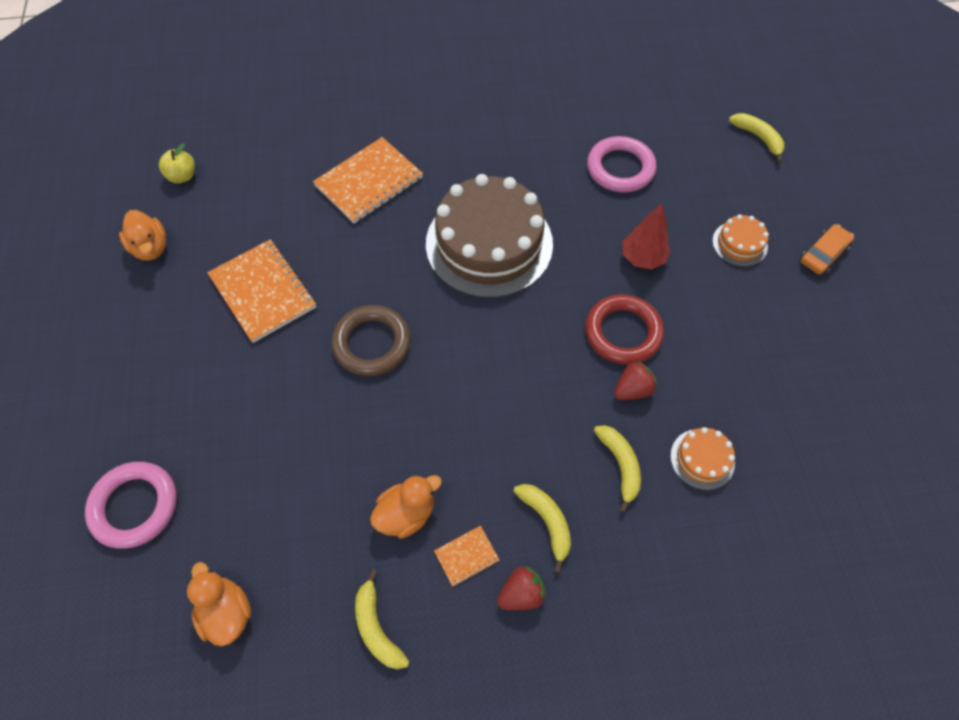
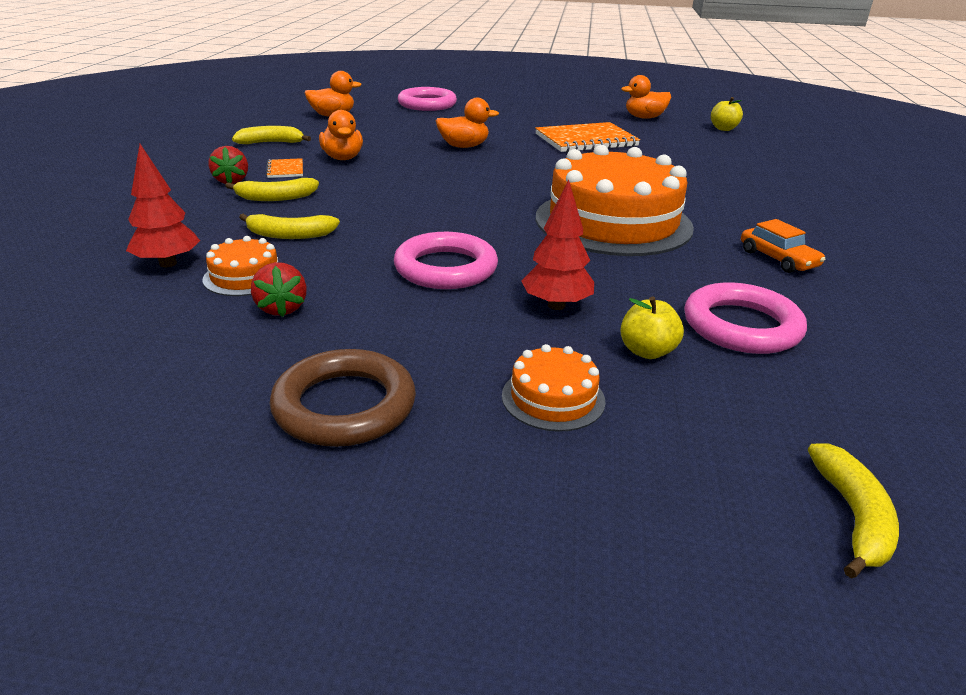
camera: 105 degrees right, 30 degrees down
(322, 403) = (464, 146): none -> orange duck
(369, 182) = (715, 183): orange notebook -> none
(372, 343) = (511, 165): brown ring -> brown ring (344, 406)
(489, 244) = (613, 222): brown cake -> orange cake
(623, 332) = (446, 268): red ring -> pink ring
(632, 389) = (366, 258): red strawberry -> red strawberry (281, 308)
(672, 209) = (647, 351): none -> yellow apple
(712, 529) = (168, 263): none -> red tree
(758, 138) = (852, 516): yellow banana -> yellow banana turned 60 degrees counterclockwise
(823, 254) = (488, 498): orange car -> orange car (778, 259)

